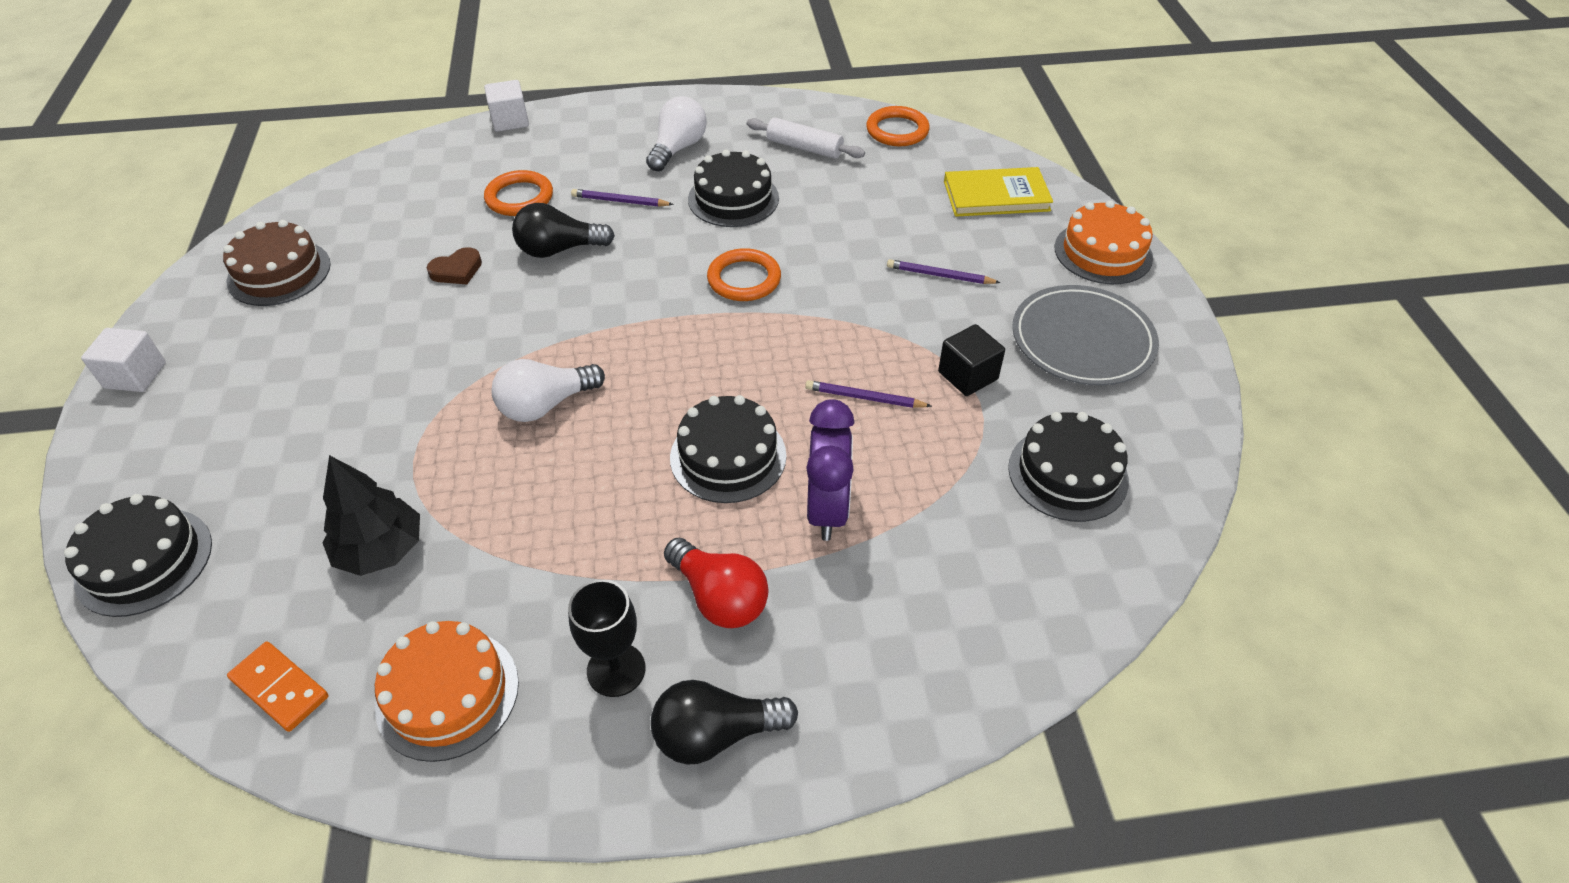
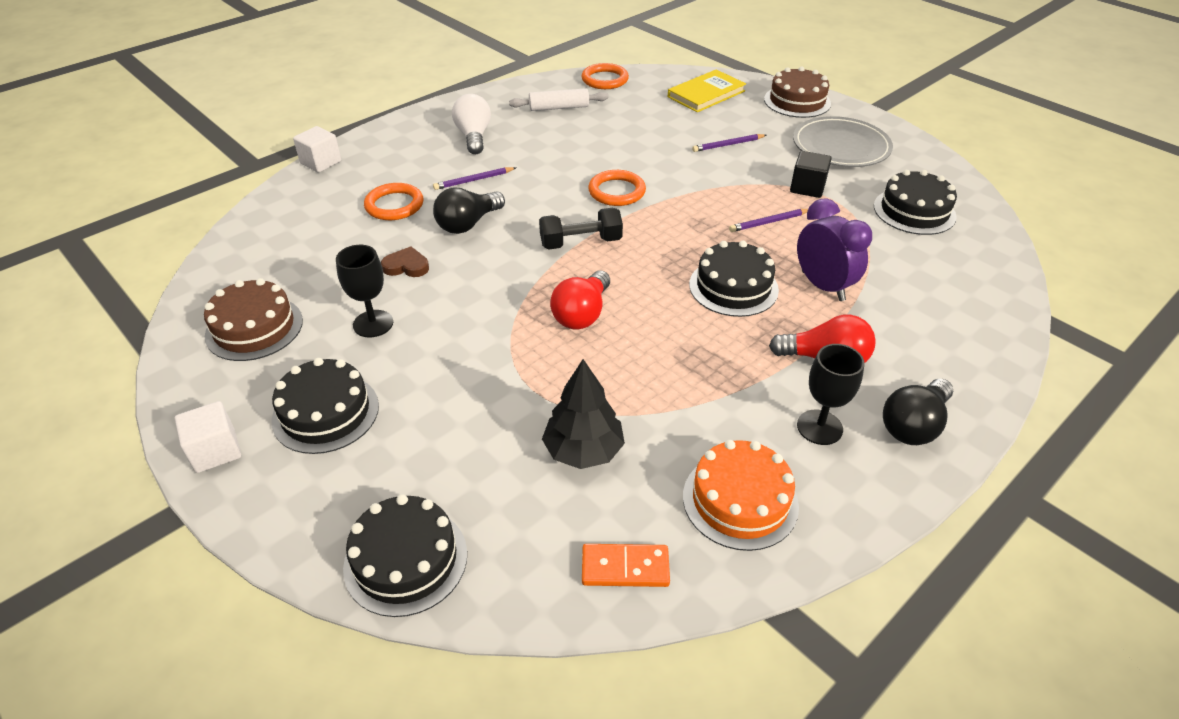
camera: 35 degrees left, 5 degrees down
(366, 317) = (373, 324): none -> black goblet
(457, 270) = (406, 266): brown heart -> brown heart turned 105 degrees counterclockwise
(546, 405) = (582, 314): white light bulb -> red light bulb
(638, 323) = (580, 242): none -> black dumbbell
(733, 198) = (550, 151): black cake -> black cake (325, 413)
(1103, 252) = (797, 101): orange cake -> brown cake

